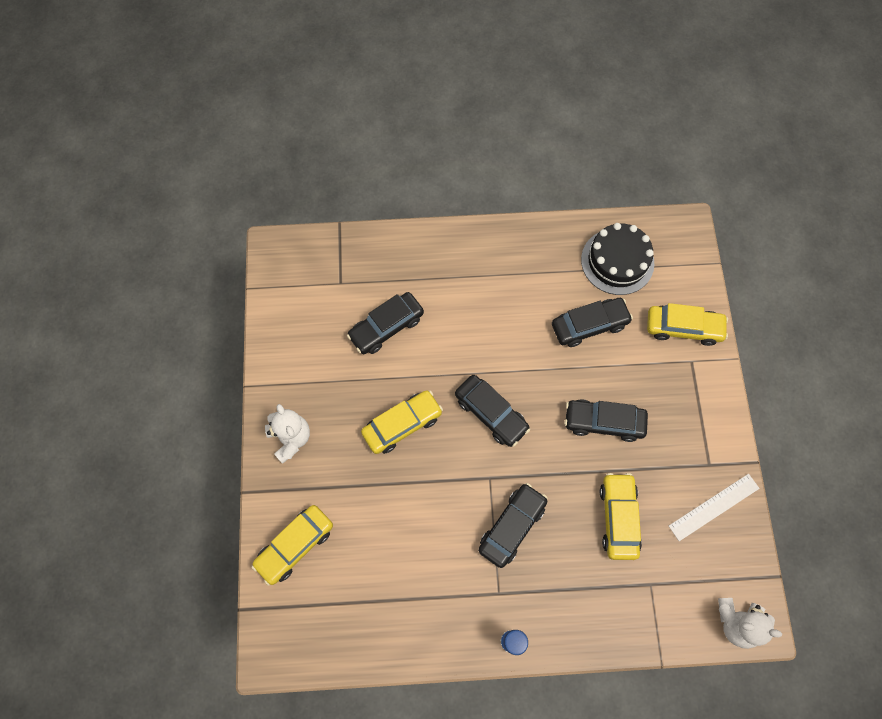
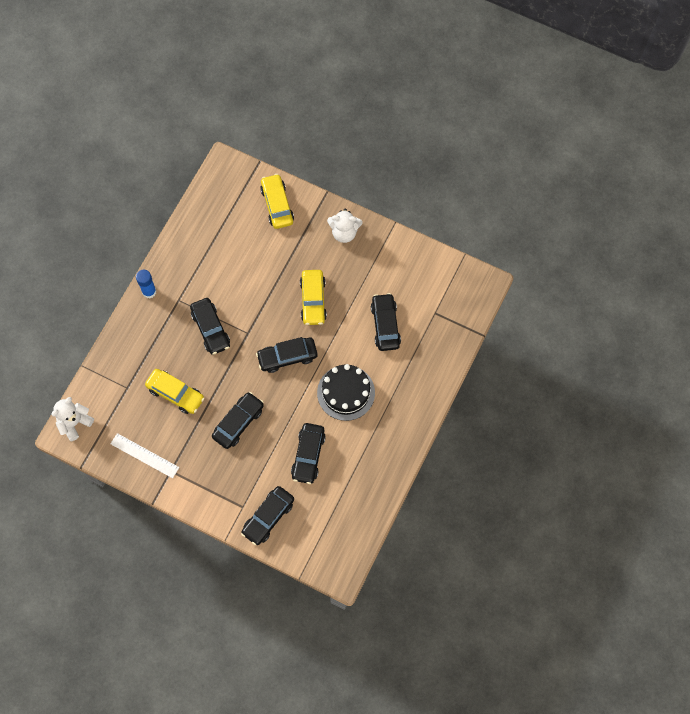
camera: 120 degrees right, 0 degrees up
(617, 261) = (343, 505): black cake -> black cake (346, 392)
(683, 328) = (268, 517): yellow car -> black car
(714, 507) = (144, 455): white ruler -> white ruler turned 60 degrees counterclockwise

